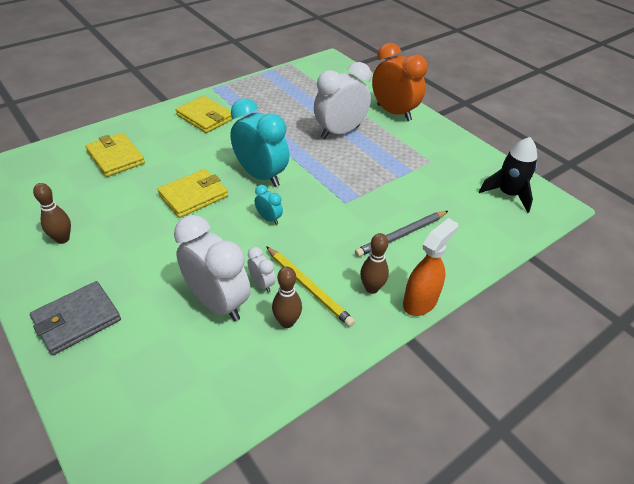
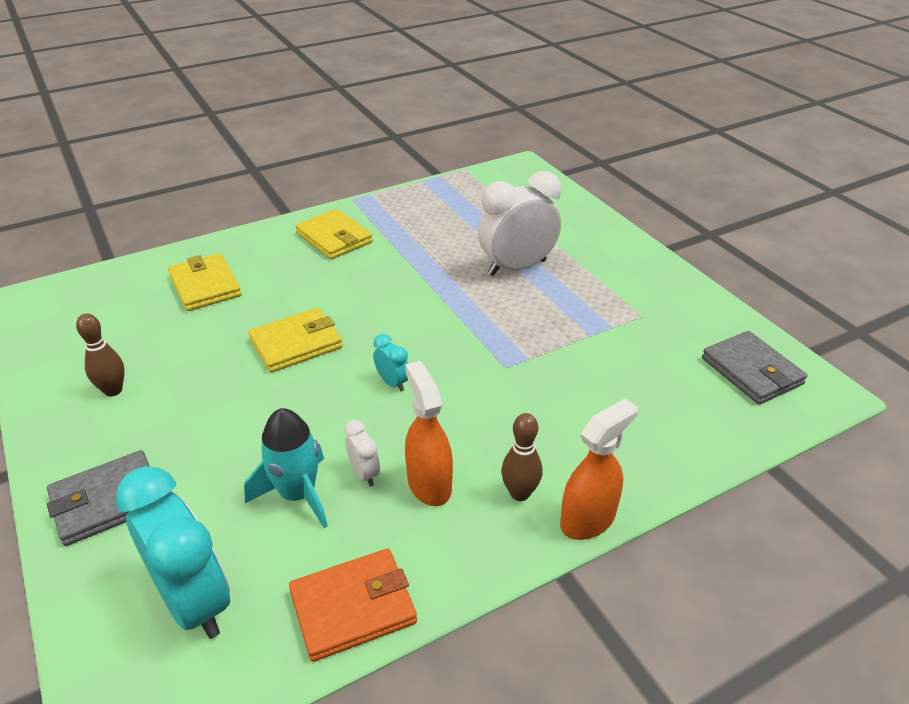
camera: 10 degrees right, 5 degrees down
(217, 303) = (298, 494): white clock -> turquoise rocket
(261, 176) = (393, 322): turquoise clock -> turquoise clock (194, 601)
(273, 376) = (353, 607): none -> orange wallet
(287, 322) = (388, 531): brown bowling pin -> none
(308, 287) = (429, 484): yellow pencil -> orange spray bottle
(394, 113) = (600, 244): orange clock -> none
(401, 235) = (578, 420): grey pencil -> none
(508, 194) = (751, 371): black rocket -> grey wallet

